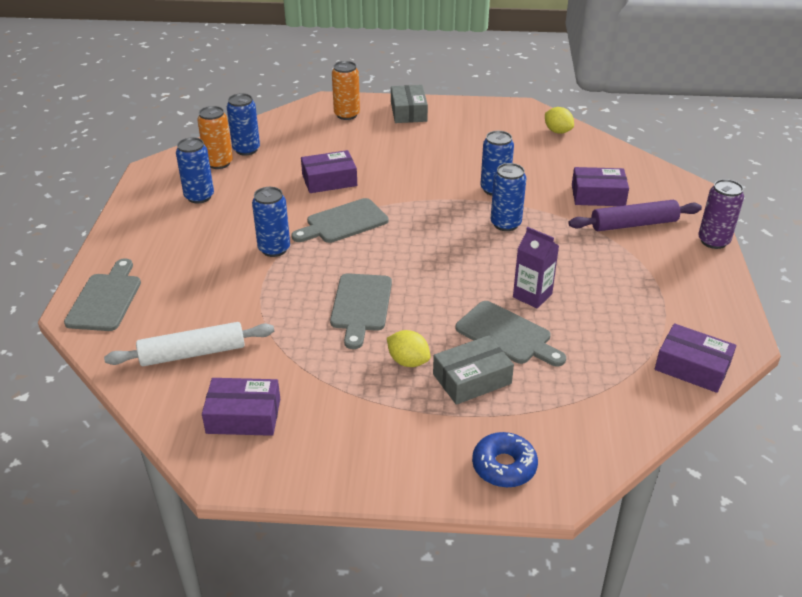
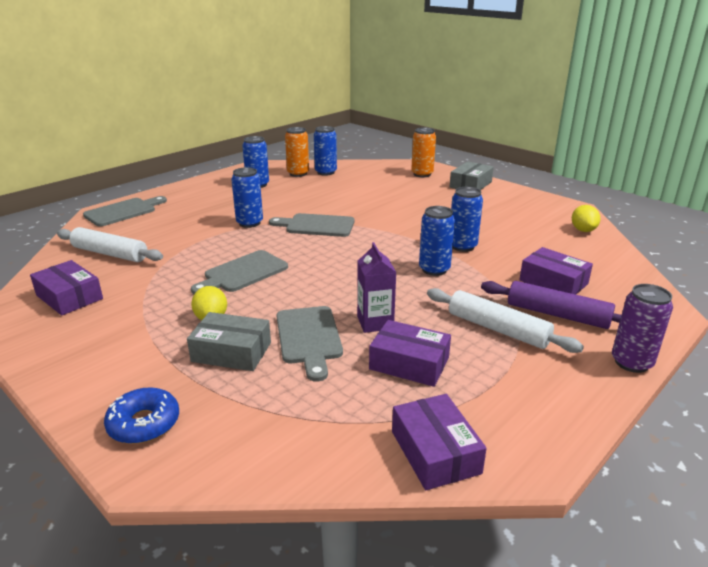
camera: 40 degrees right, 10 degrees down
(329, 180) = (348, 202): purple box -> purple box (409, 363)
(614, 257) = (497, 329): none -> white rolling pin

